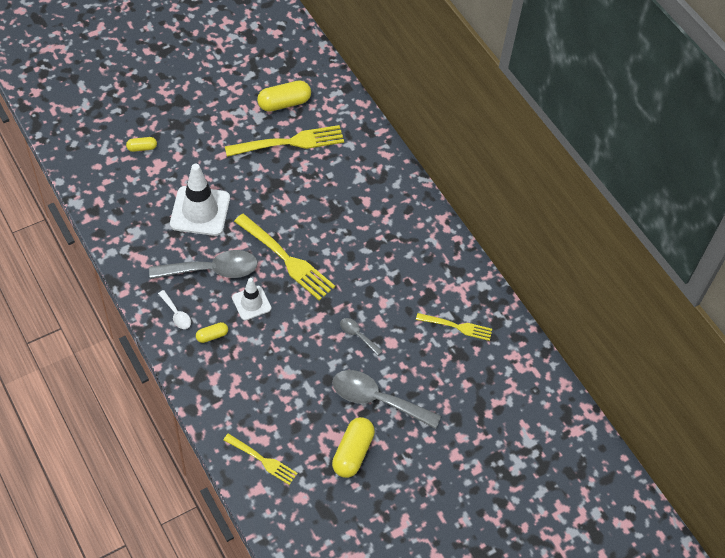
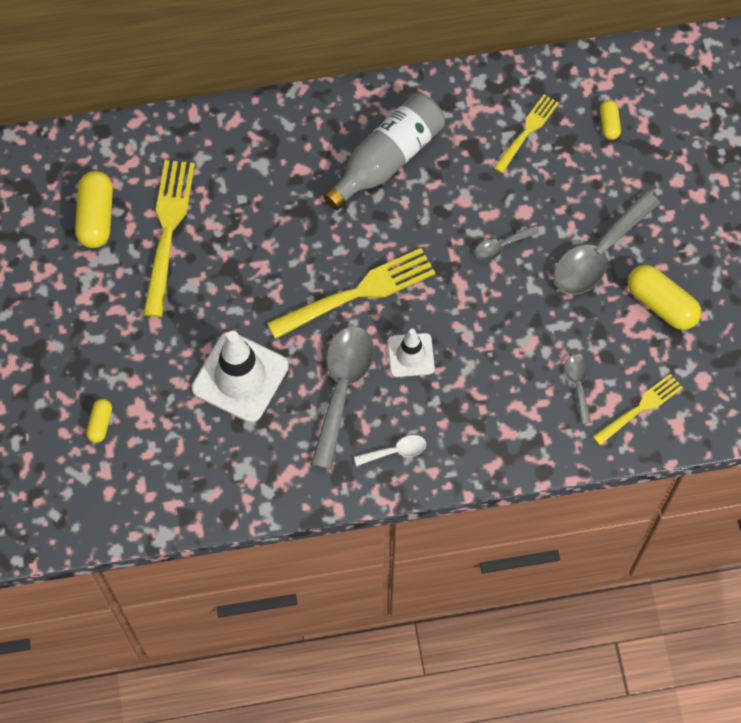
camera: 65 degrees left, 10 degrees up
(212, 336) = (444, 416): yellow capsule -> yellow capsule (609, 124)
(266, 413) = (577, 385): none -> grey spoon
(395, 248) = (387, 159): none -> grey bottle

